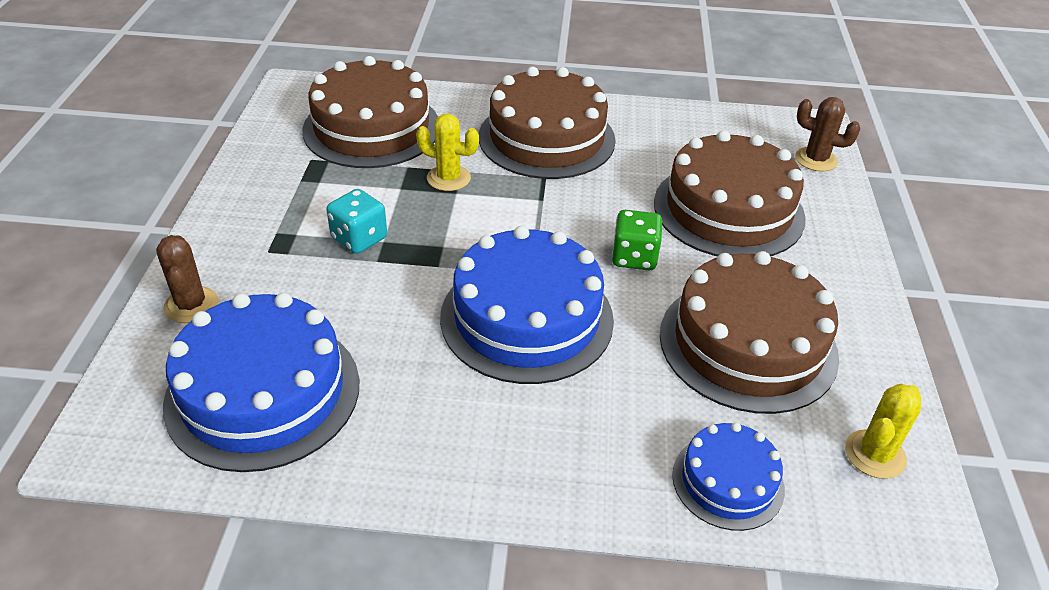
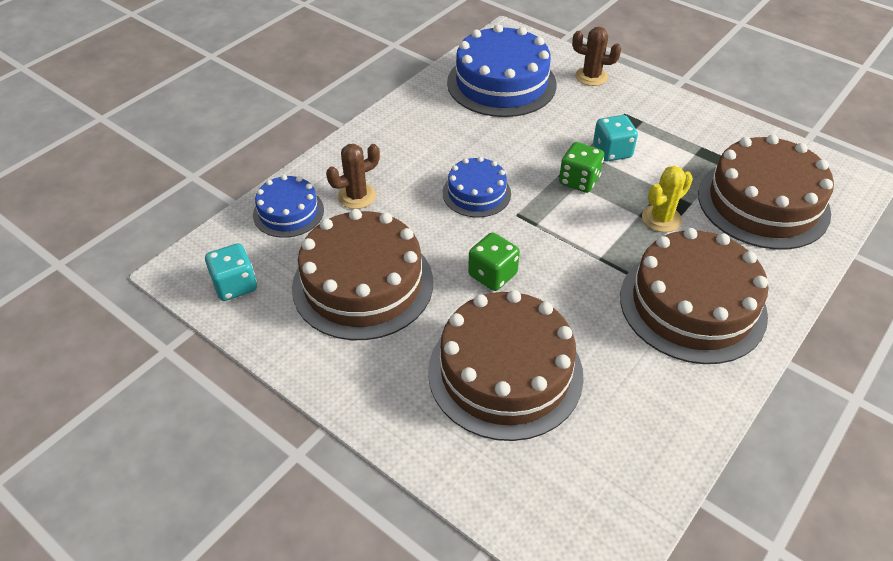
camera: 125 degrees right, 5 degrees up
(434, 247) = (579, 181): none -> green dice
(527, 318) = (476, 193): blue cake -> blue cake, size x0.54
(816, 159) = (532, 511): brown cactus -> brown cactus (357, 196)
(875, 454) = (235, 285): yellow cactus -> turquoise dice

